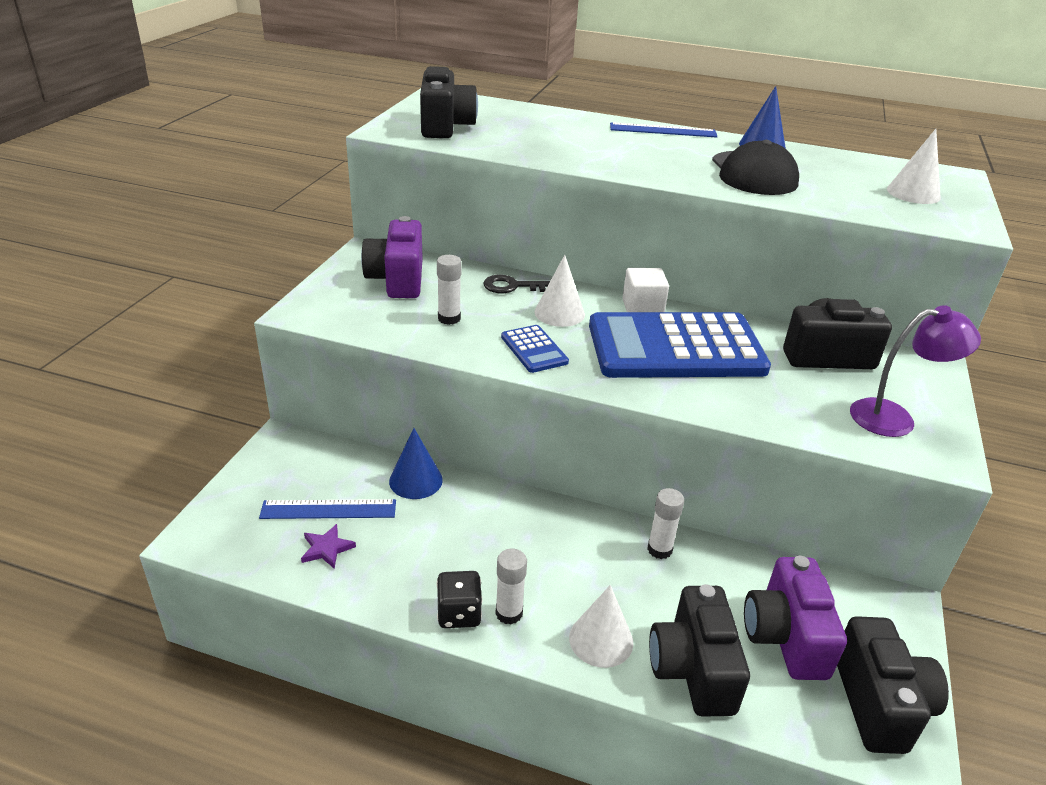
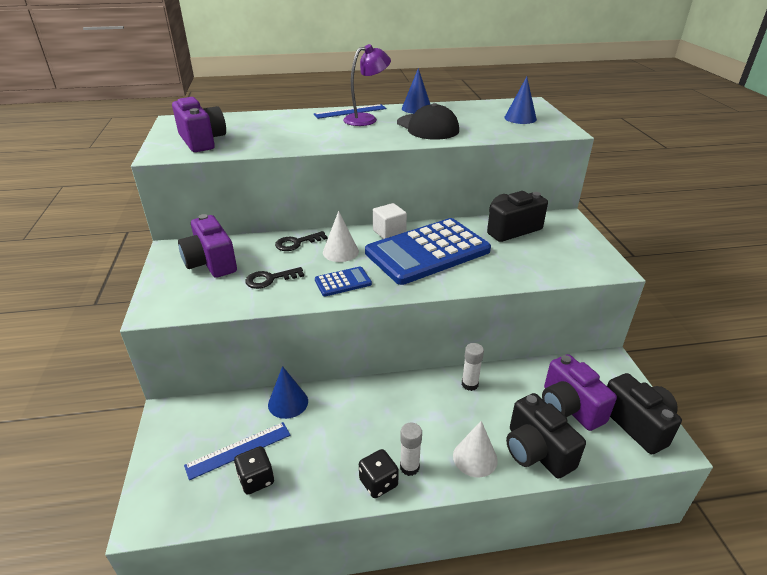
camera: 25 degrees left, 0 degrees up
(327, 548) = (256, 479): purple star -> black dice
(445, 126) = (202, 141): black camera -> purple camera
(449, 318) = (269, 279): white glue stick -> black key
(534, 349) = (343, 282): blue calculator -> blue calculator turned 60 degrees counterclockwise
(895, 418) = (571, 254): purple lamp -> purple lamp (366, 119)
(913, 193) = (520, 118): white cone -> blue cone

